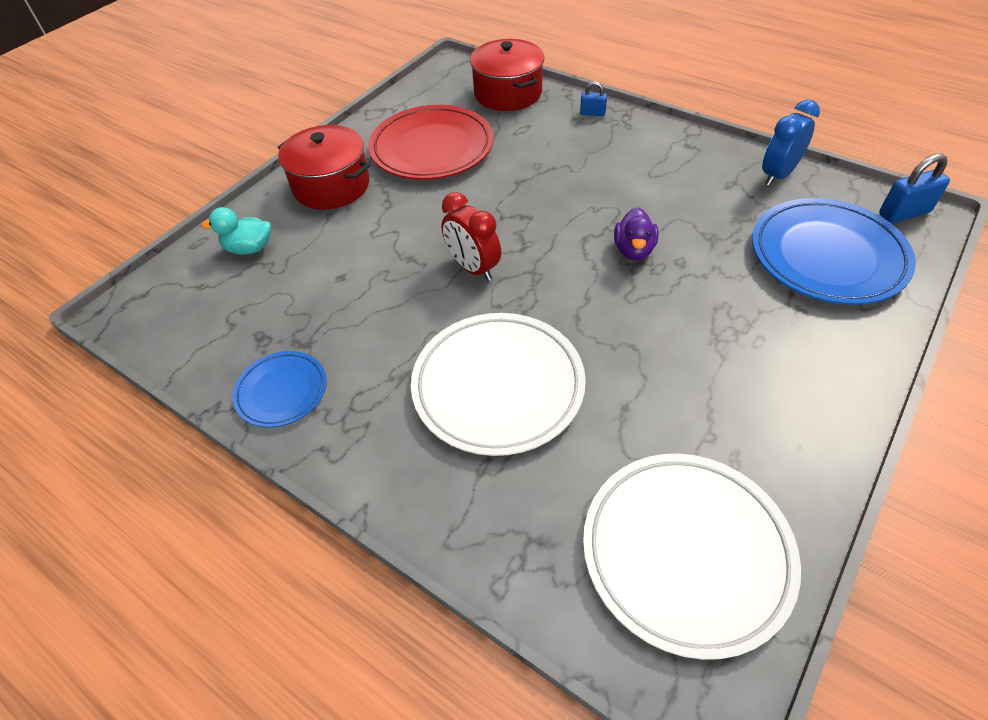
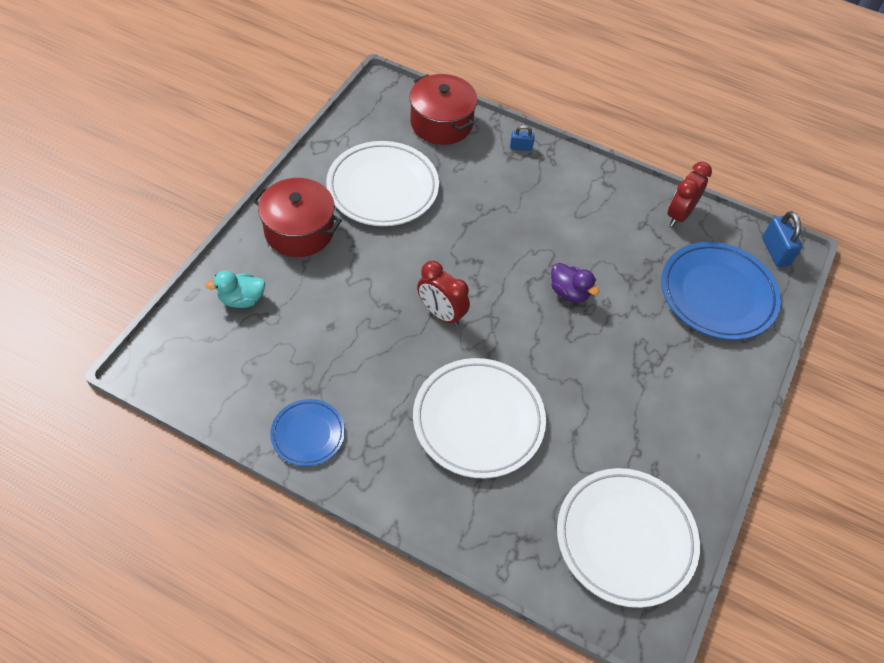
camera: 15 degrees left, 5 degrees up
(432, 148) = (383, 188): red plate -> white plate
(634, 250) = (569, 292): purple duck -> purple duck turned 45 degrees counterclockwise
(777, 175) = (679, 215): blue clock -> red clock
(904, 213) = (775, 251): blue padlock -> blue padlock turned 75 degrees counterclockwise

